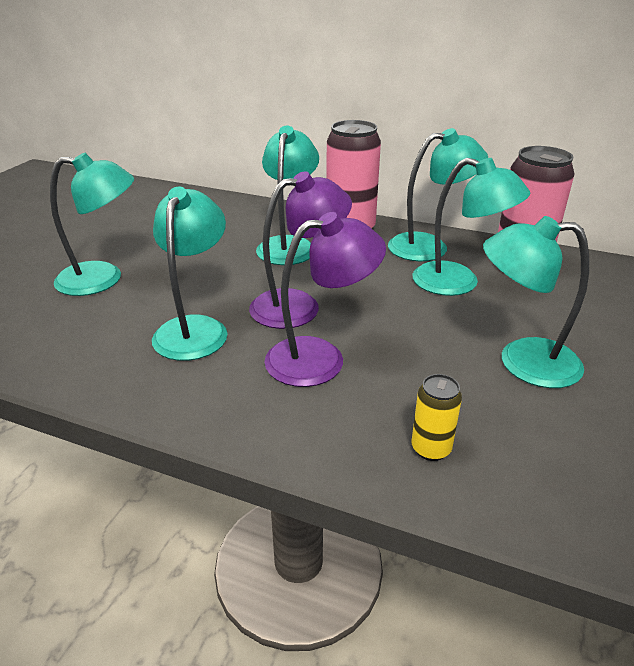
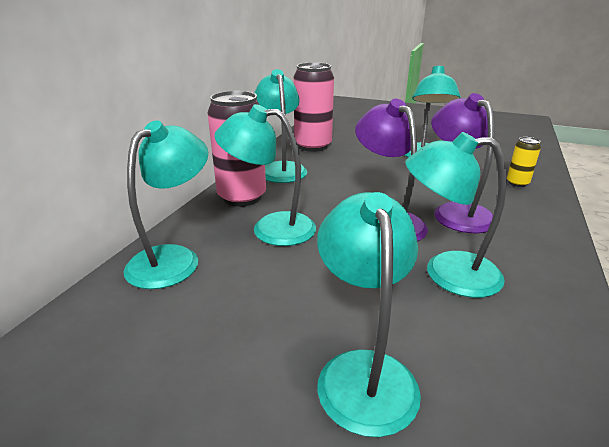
camera: 90 degrees left, 5 degrees down
(458, 283) = (338, 164): turquoise lamp -> turquoise lamp (174, 258)

